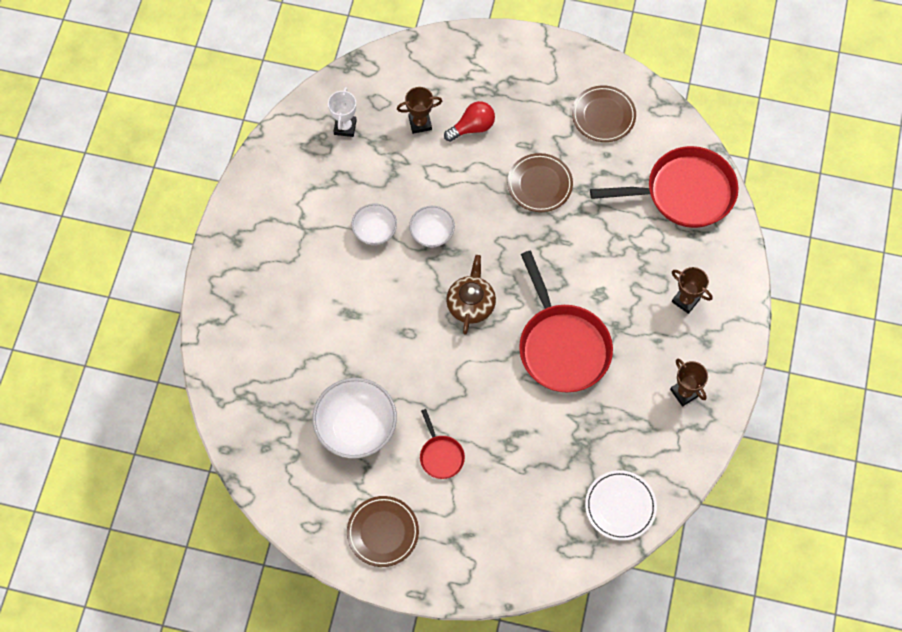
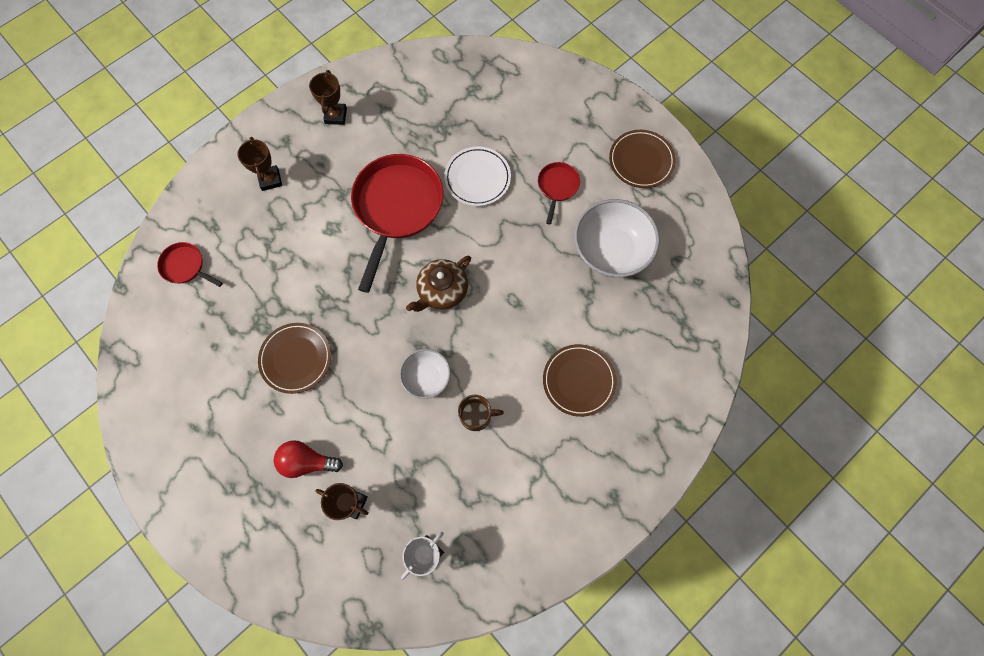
camera: 145 degrees left, 5 degrees up
(375, 231) = (476, 415): white bowl -> brown mug
(603, 116) = (182, 387): brown plate -> brown plate (578, 381)
(620, 506) = (451, 72): white plate -> white plate (477, 178)
(683, 193) = (186, 266): red pan -> red pan, size x0.47

